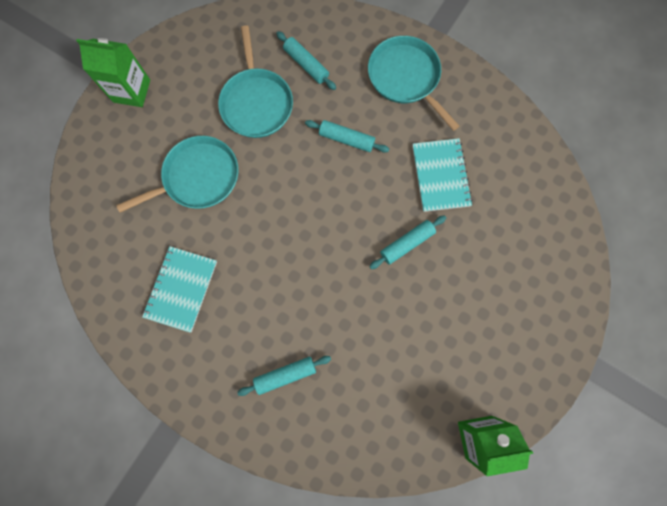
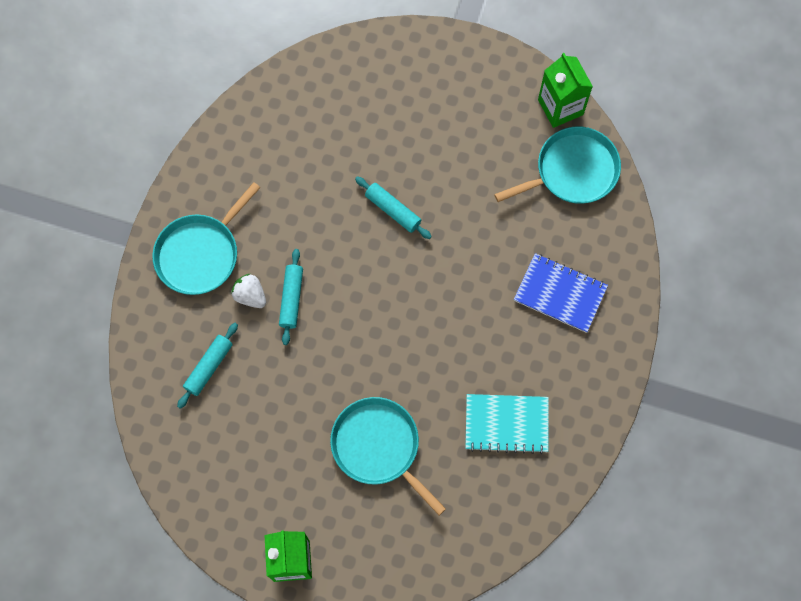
camera: 105 degrees left, 5 degrees down
(256, 103) = (271, 409): turquoise pan -> turquoise pan (572, 171)
(285, 375) = (560, 294): turquoise rolling pin -> blue notebook
(358, 108) = (250, 296): none -> white strawberry
(440, 176) = (309, 193): turquoise notebook -> none

